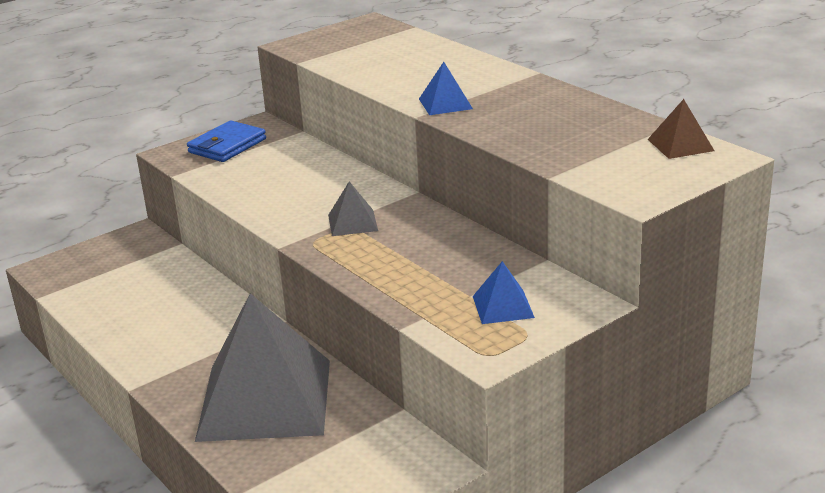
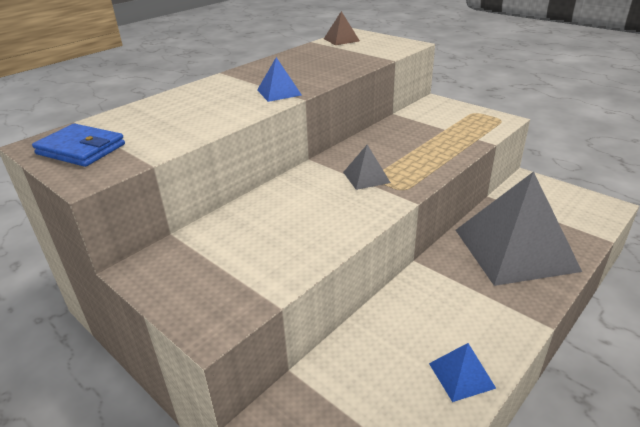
camera: 100 degrees left, 5 degrees up
(227, 146) = (200, 280): blue wallet -> blue wallet (81, 149)
(503, 307) = (452, 119): blue pyramid -> blue pyramid (461, 375)

